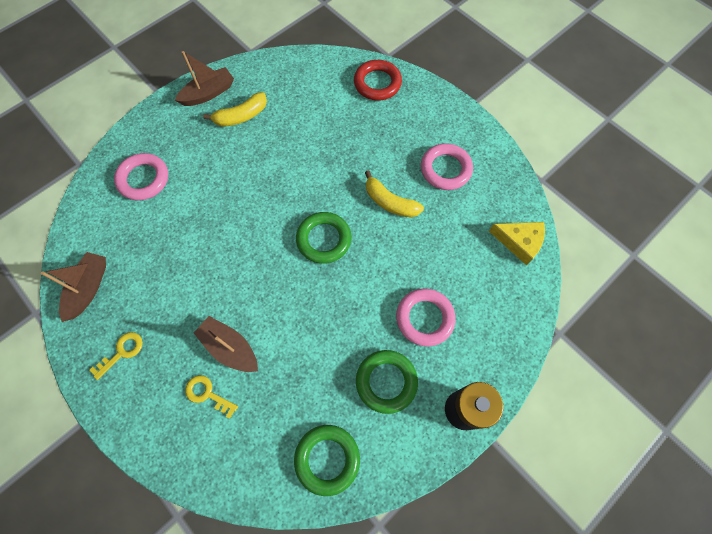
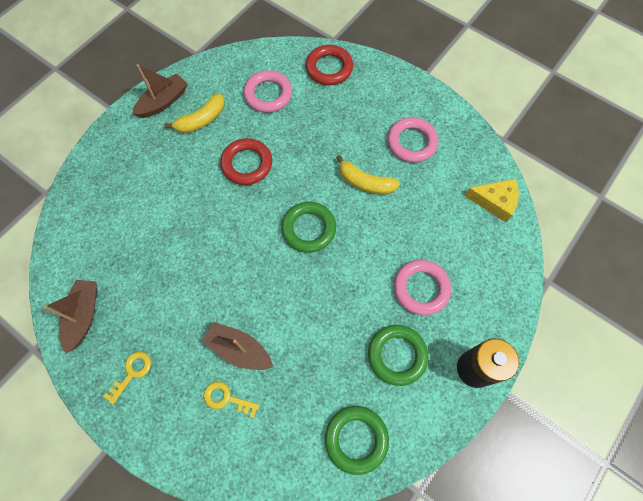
camera: 10 degrees left, 0 degrees up
(143, 179) = (116, 198): pink ring -> pink ring (268, 94)
(276, 166) = (247, 164): none -> red ring

